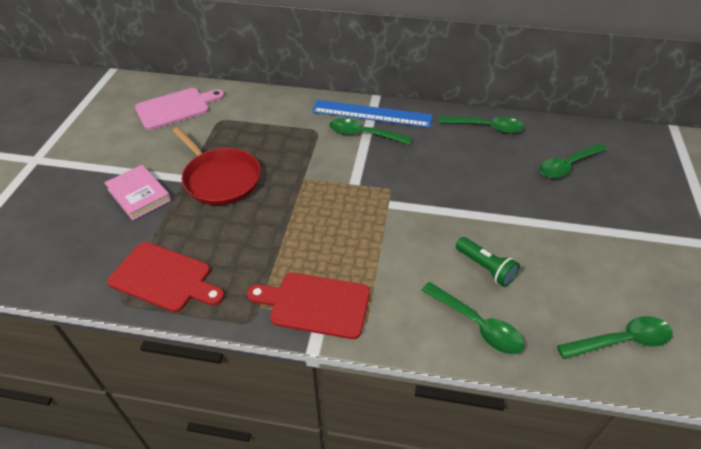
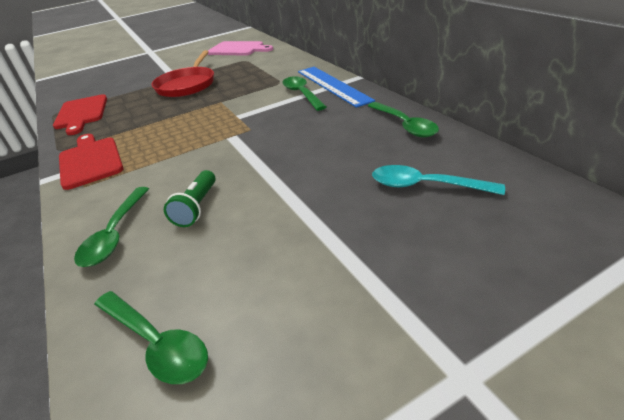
camera: 55 degrees right, 10 degrees down
(139, 195) = (147, 78): pink book -> none
(567, 166) = (425, 186): green spoon -> turquoise spoon

